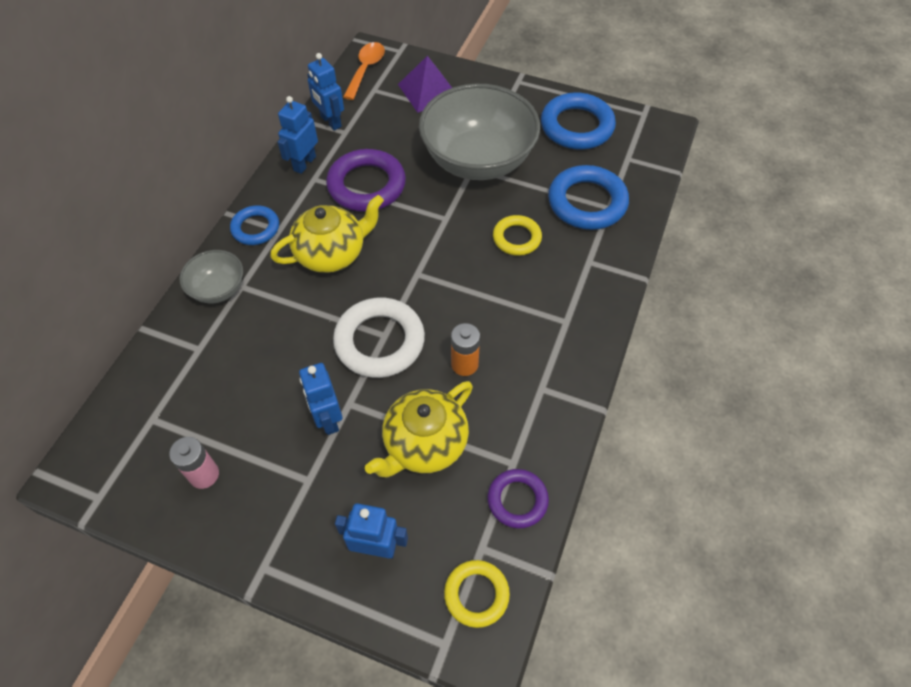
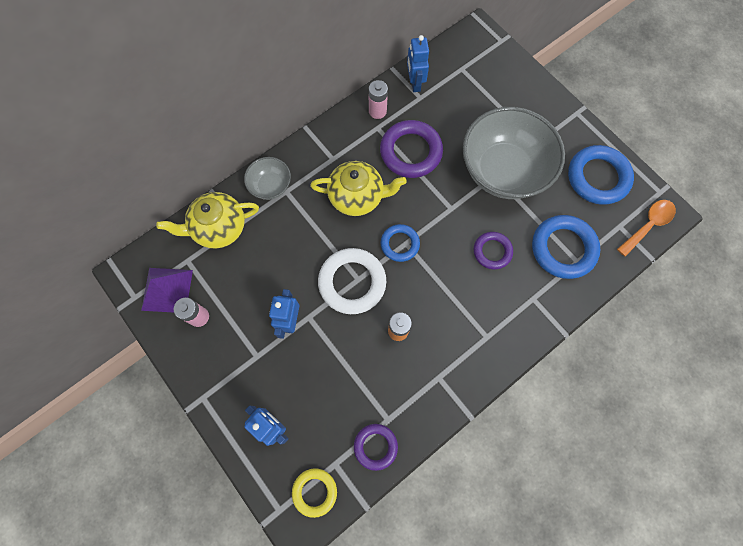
camera: 30 degrees right, 15 degrees up
(255, 228) = (318, 149): blue ring -> blue ring (400, 244)
(304, 163) = (377, 111): blue robot -> pink battery
(366, 70) = (465, 47): orange spoon -> orange spoon (648, 225)
(424, 444) = (339, 373): yellow teapot -> yellow teapot (219, 228)
(428, 91) = (502, 89): purple pyramid -> purple pyramid (167, 290)
(516, 238) = (492, 251): yellow ring -> purple ring

